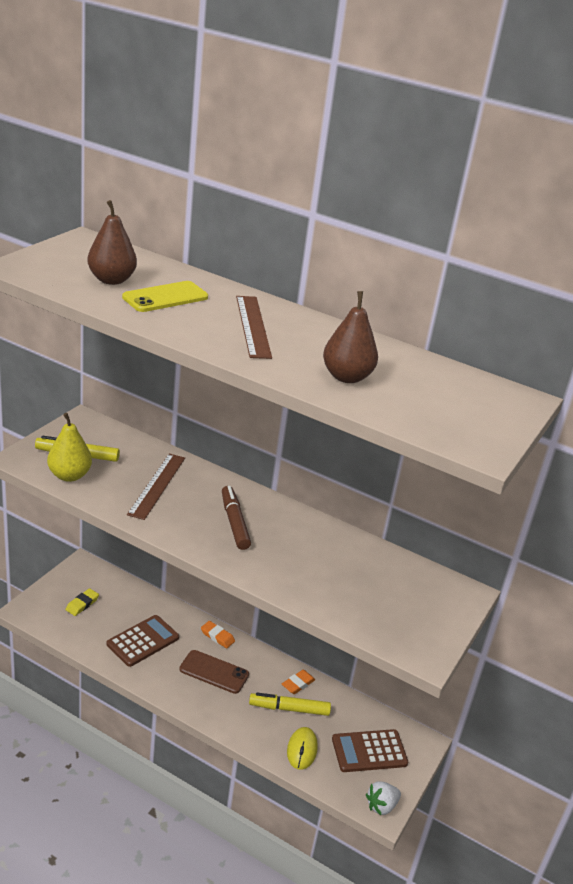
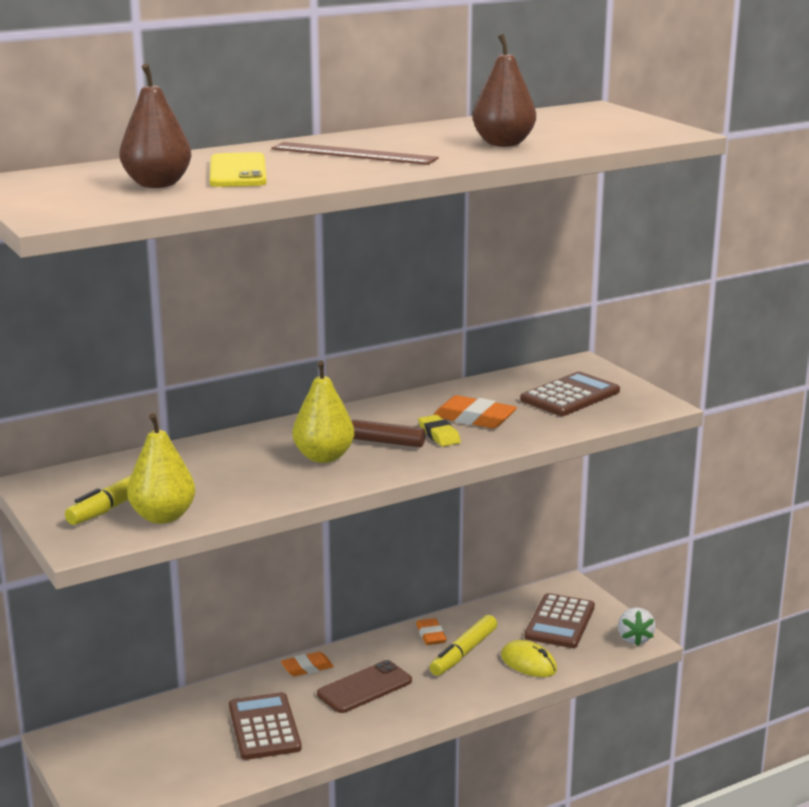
camera: 55 degrees left, 10 degrees down
(82, 604) = (145, 761): yellow eraser -> yellow eraser (439, 435)
(157, 485) = (246, 467): brown ruler -> none
(195, 512) = (323, 457): none -> yellow pear
(312, 562) = (474, 418): none -> orange eraser
(397, 601) = (570, 396): none -> brown calculator

